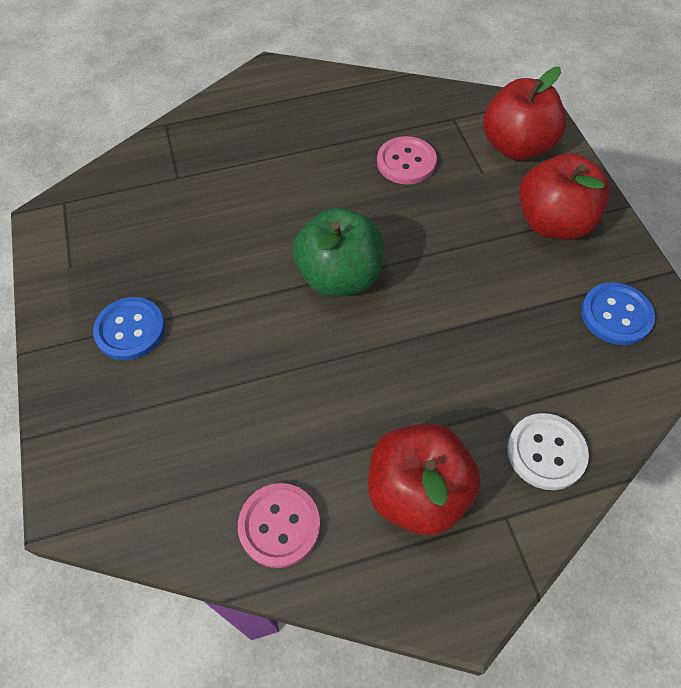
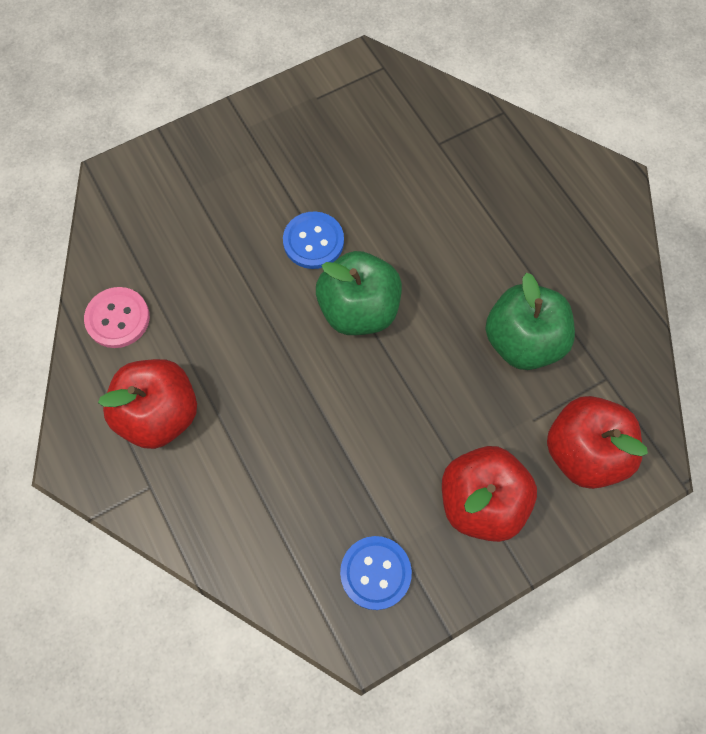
camera: 75 degrees right, 10 degrees up
(130, 330) = (265, 163): blue button -> blue button (313, 241)
(406, 162) = (522, 341): pink button -> green apple
(546, 452) = (213, 515): white button -> none

